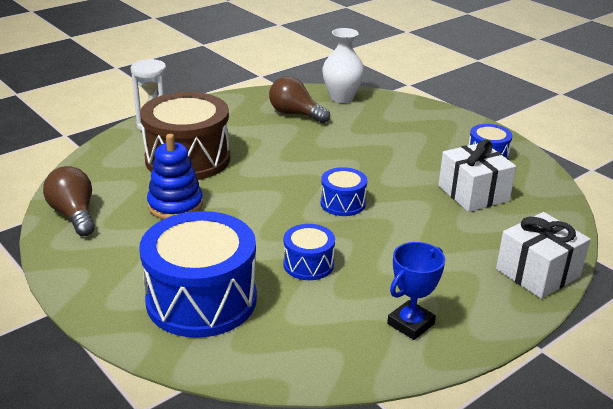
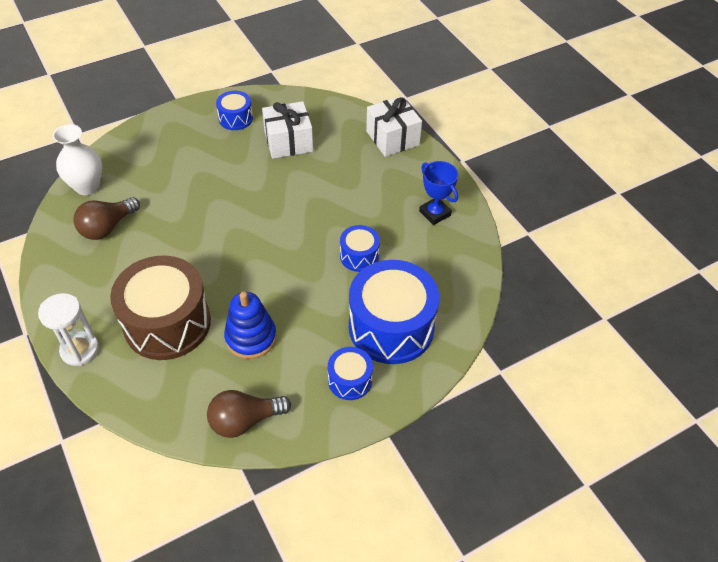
camera: 80 degrees left, 20 degrees up
(343, 203) = (281, 221): blue drum -> blue drum (350, 380)

